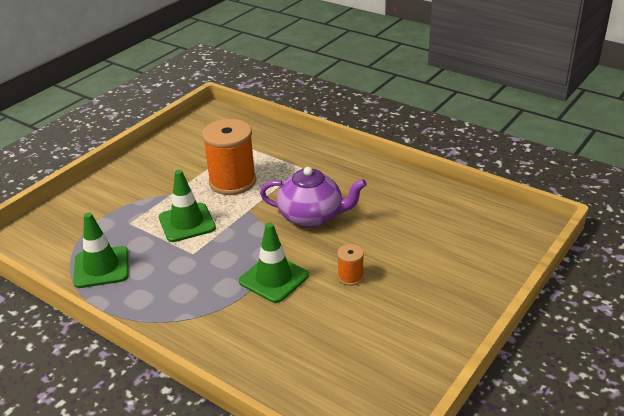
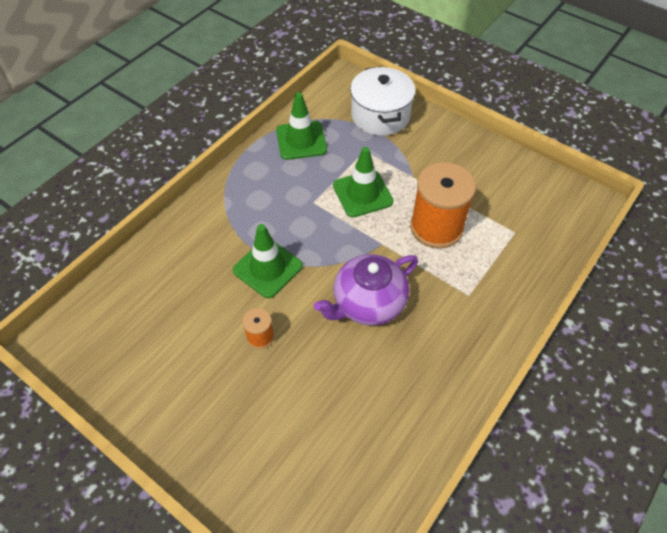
camera: 90 degrees right, 20 degrees up
(81, 214) = (380, 116): none -> white pot
(312, 217) = (368, 303): purple teapot -> purple teapot turned 45 degrees clockwise

